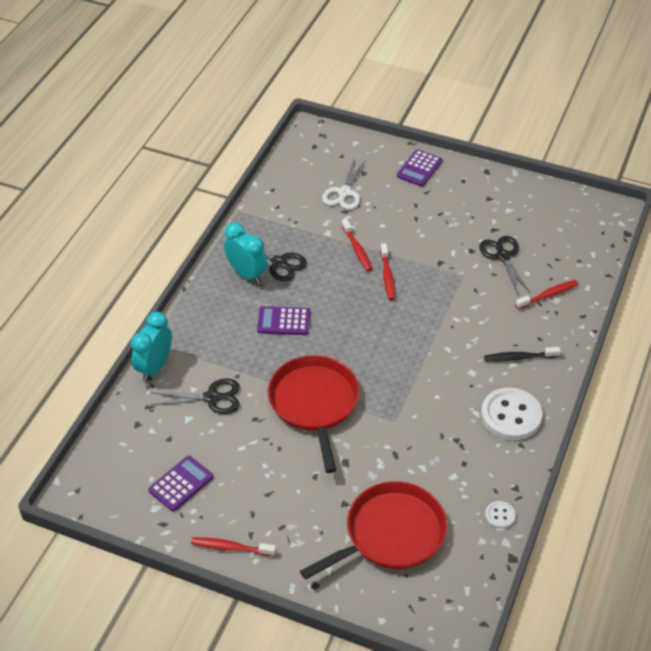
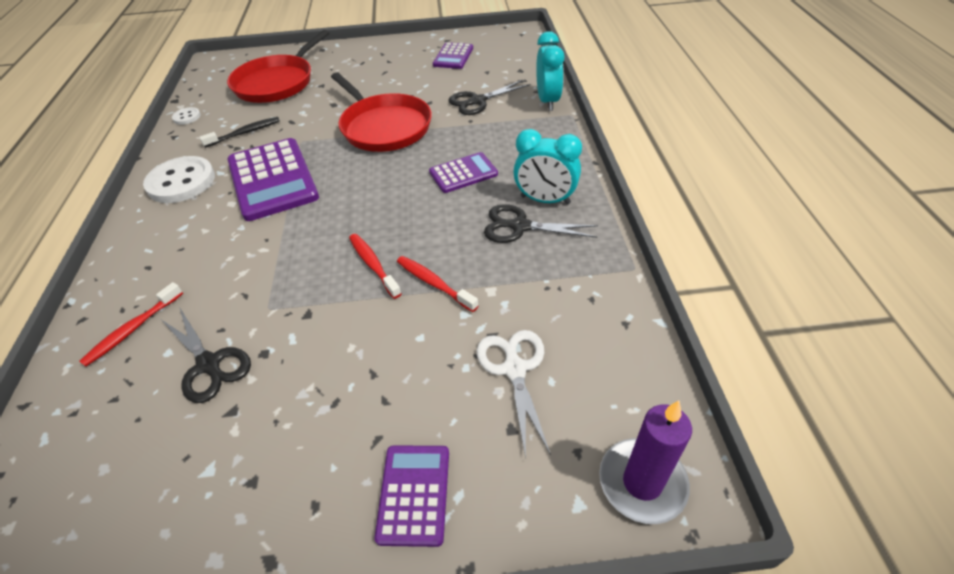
camera: 155 degrees right, 0 degrees up
(231, 547) = (391, 45): red toothbrush -> none
(324, 138) = (642, 482): none -> purple candle
(433, 383) = (272, 179): none -> purple calculator
(519, 358) = (175, 236): black toothbrush -> black toothbrush (245, 133)

